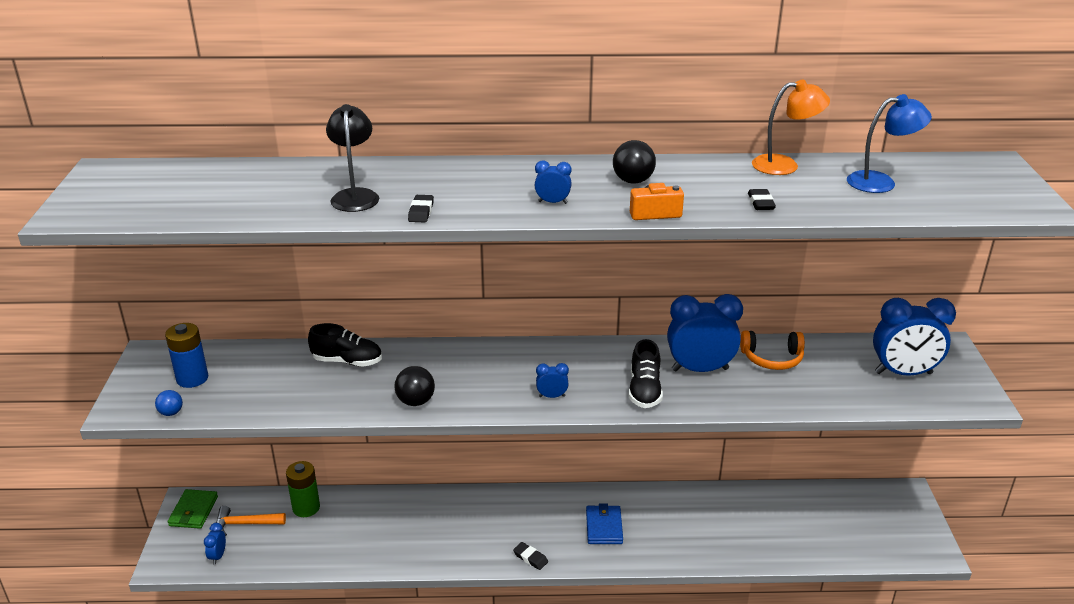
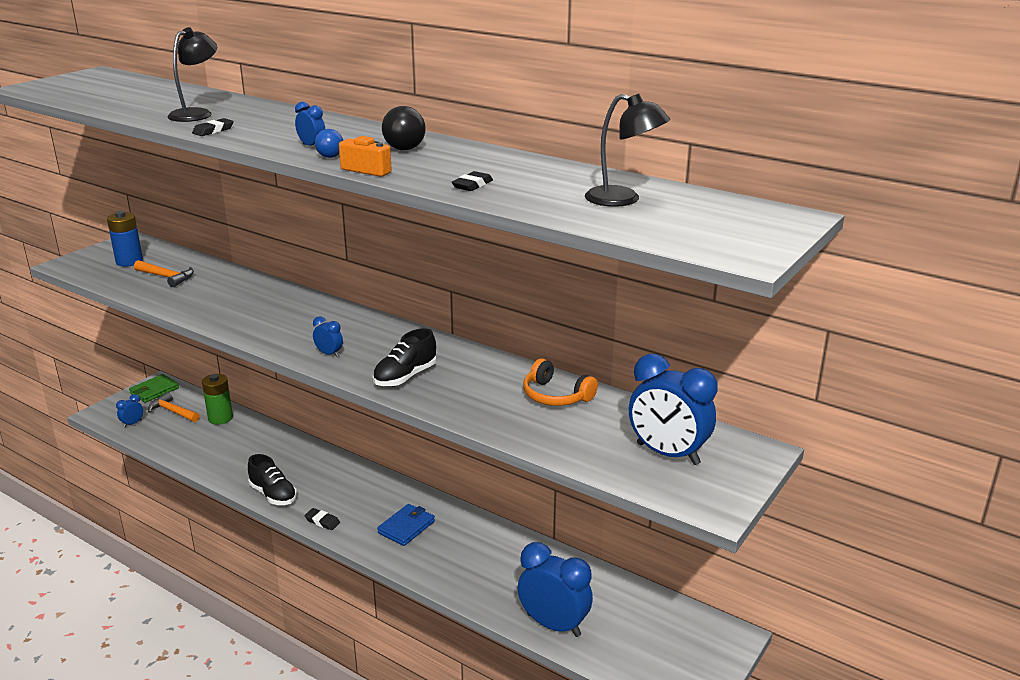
camera: 35 degrees right, 5 degrees down
(171, 413) = (87, 275): blue ball -> blue ball (330, 157)
(266, 381) = (166, 277): none -> orange hammer
(347, 361) = (233, 283): black shoe -> black shoe (273, 495)
(415, 401) = (233, 322): black ball -> none
(530, 558) = (322, 521): black eraser -> black eraser turned 45 degrees counterclockwise
(700, 369) = (477, 380): blue clock -> blue clock (553, 625)
(784, 165) = (561, 169): orange lamp -> none
(880, 182) = (623, 199): blue lamp -> black lamp

